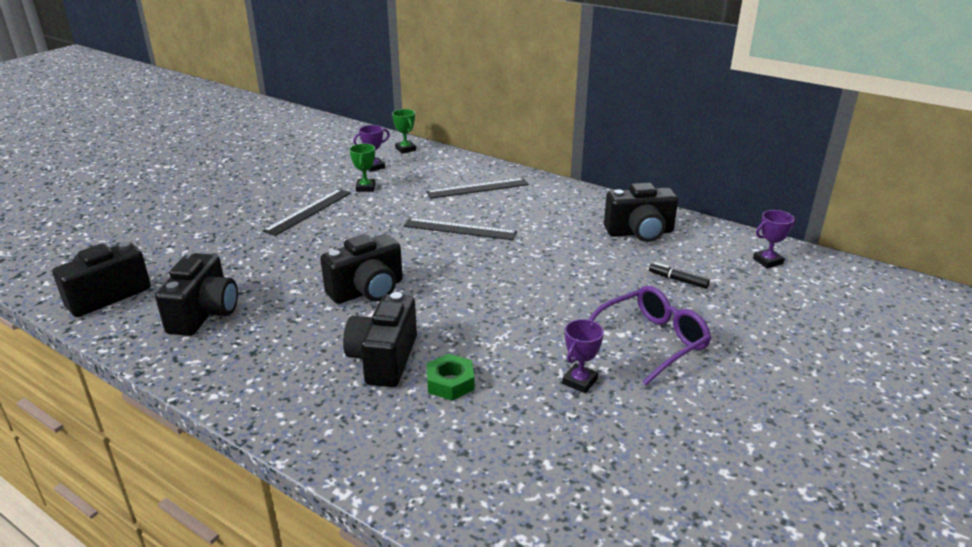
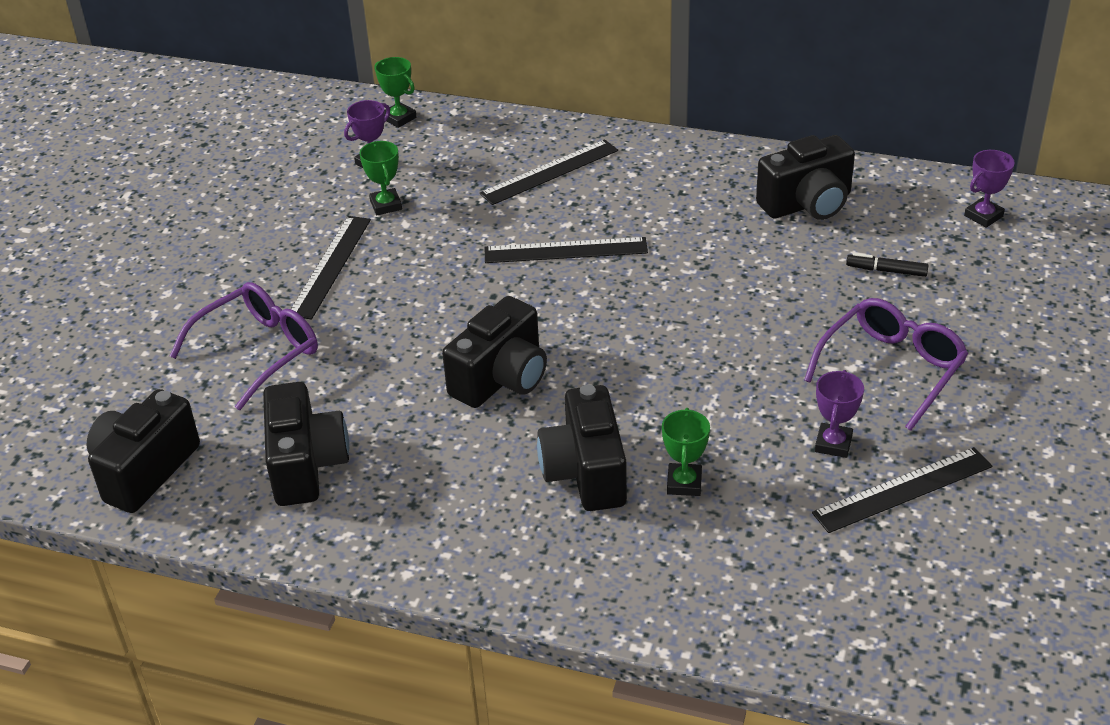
camera: 15 degrees left, 10 degrees up
(229, 246) = (258, 352): none -> purple glasses
(450, 382) = (684, 483): green nut -> green trophy
(619, 426) = (903, 489): none -> black ruler

